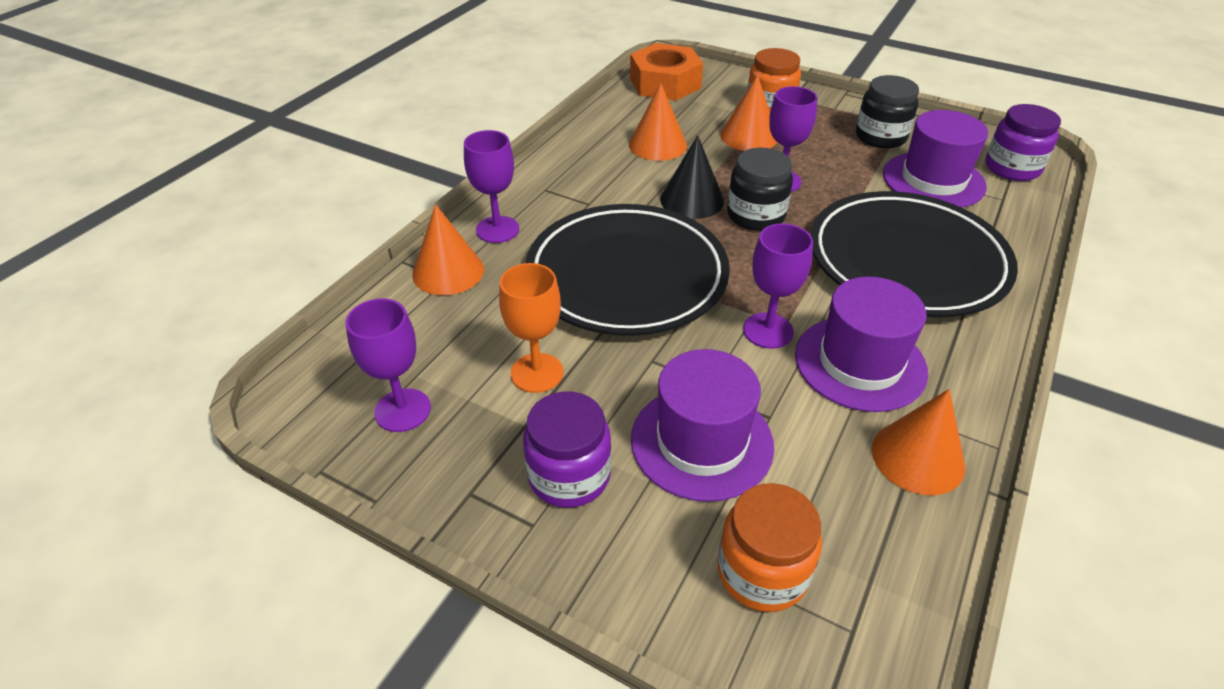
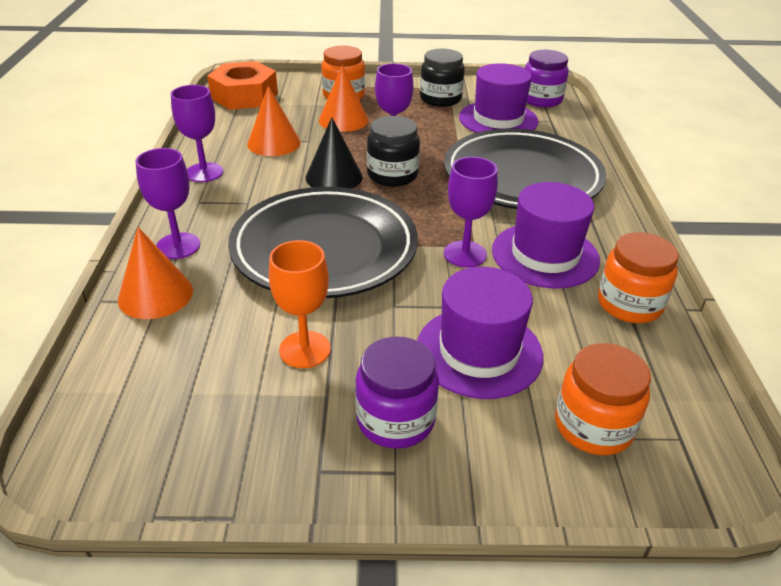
camera: 30 degrees left, 5 degrees down
(403, 410) = (200, 428): purple goblet -> purple goblet (204, 172)
(918, 457) = (629, 304): orange cone -> orange jar

